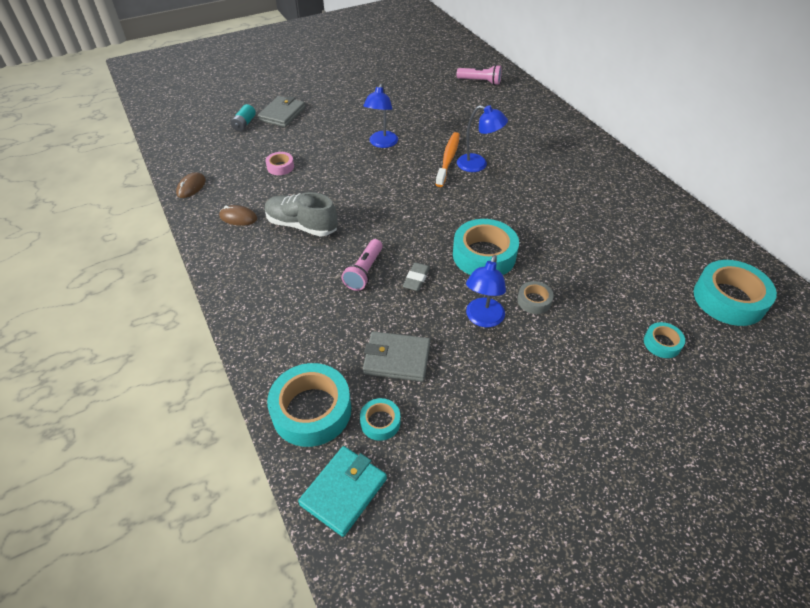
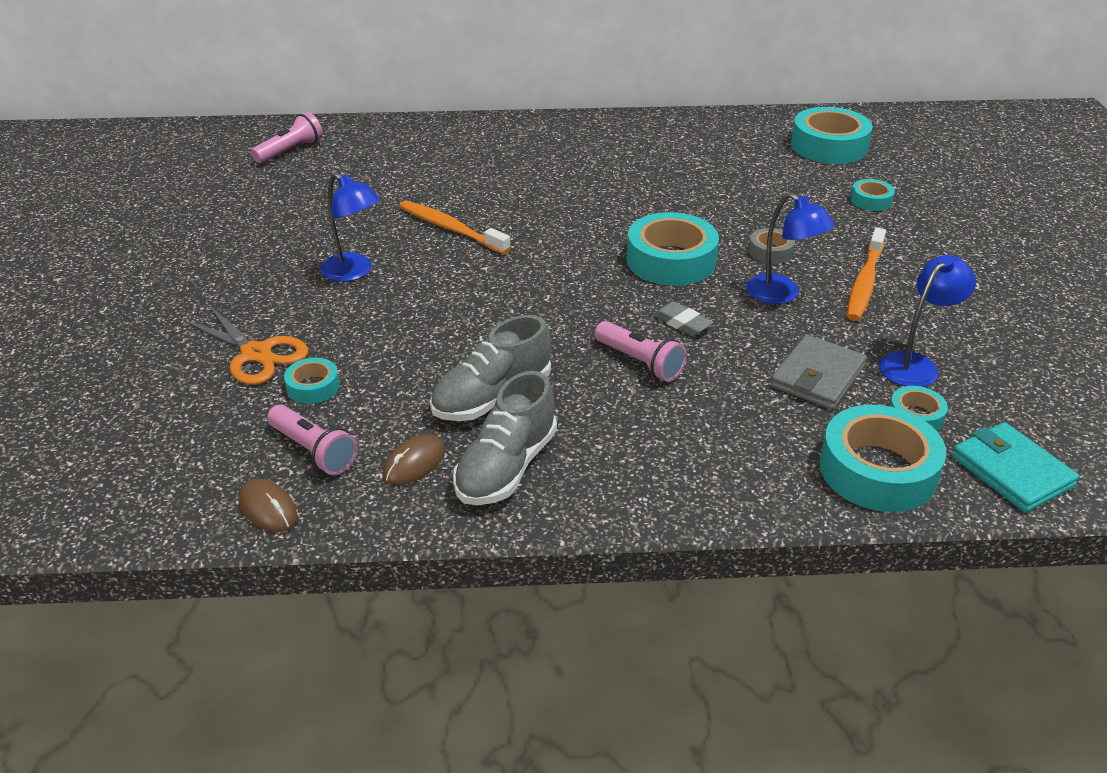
camera: 65 degrees left, 10 degrees down
(234, 185) = (314, 451): none -> pink flashlight
(244, 124) = (128, 402): turquoise battery -> none
(248, 248) = (506, 467): none -> grey shoe
(280, 167) = (313, 387): pink tape -> turquoise tape
(282, 114) = (149, 351): grey wallet -> none
(296, 142) = (257, 354): none -> orange scissors
(478, 165) = (486, 211): blue lamp -> blue lamp (915, 364)
(532, 362) = (864, 283): none -> orange toothbrush

